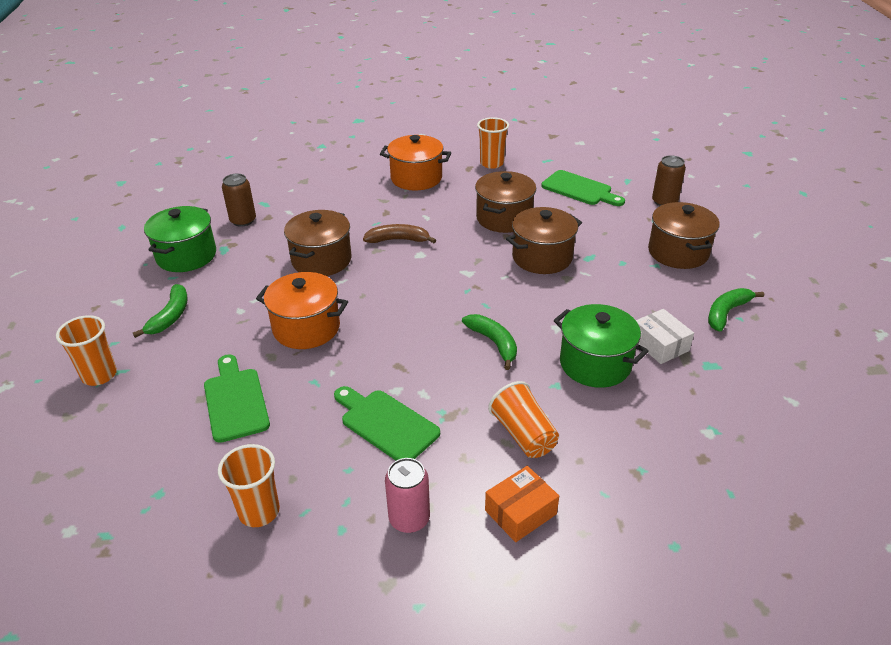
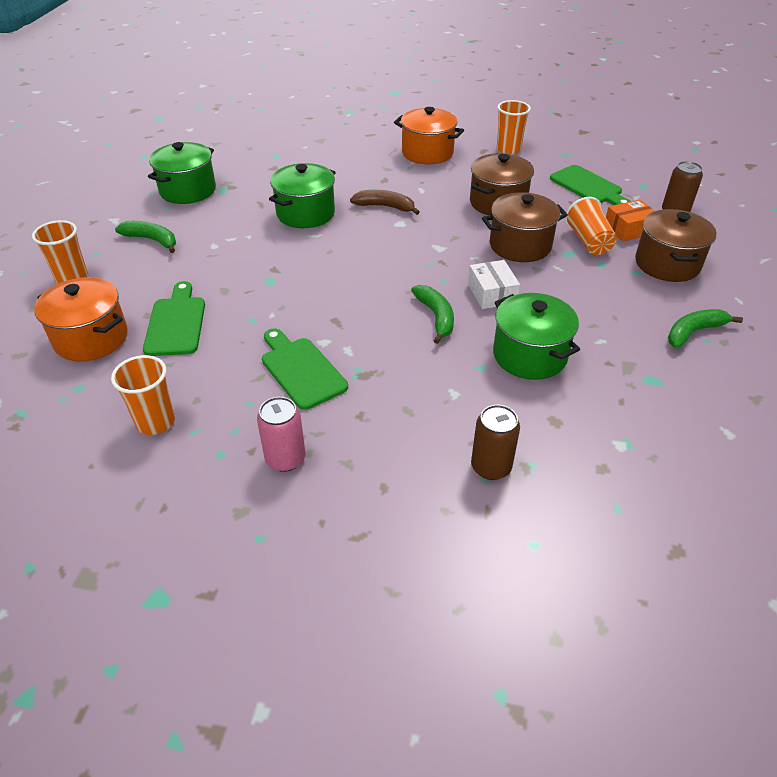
camera: 15 degrees right, 5 degrees up
(170, 316) = (152, 240): green banana -> green banana turned 90 degrees counterclockwise
(243, 220) = (250, 167): brown can -> brown can (491, 467)
(306, 328) = (266, 271): orange pot -> orange pot (91, 338)
(321, 260) = (305, 213): brown pot -> green pot
(520, 512) = (393, 477): orange box -> orange box (629, 229)
(523, 434) = (427, 407): orange cup -> orange cup (588, 241)
(660, 345) = (606, 350): white box -> white box (491, 293)

